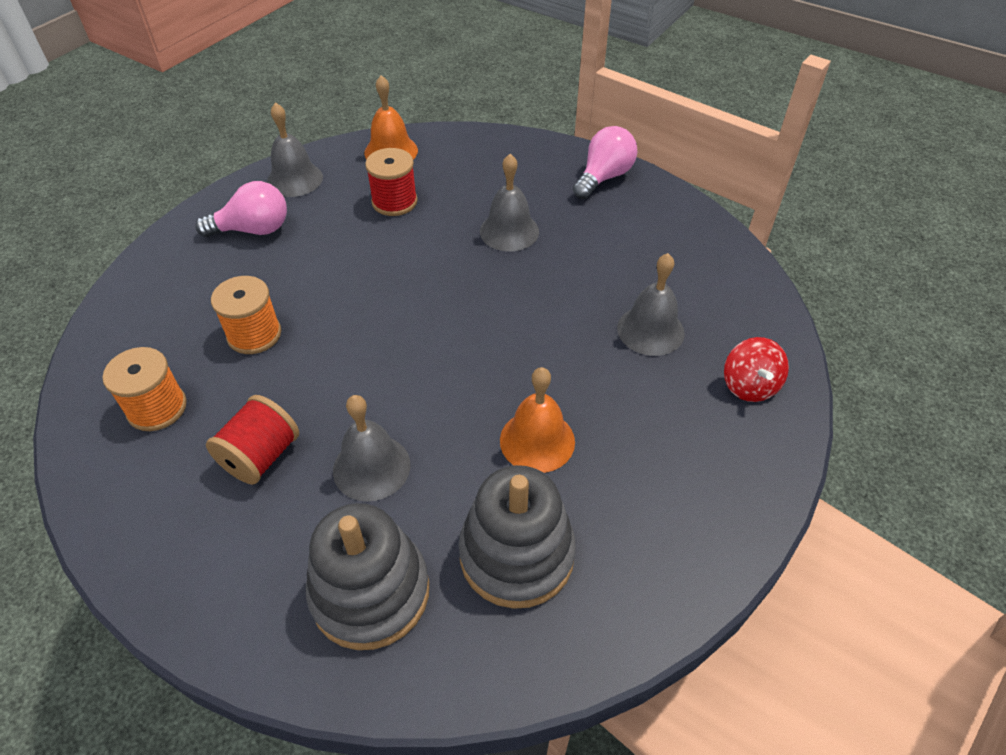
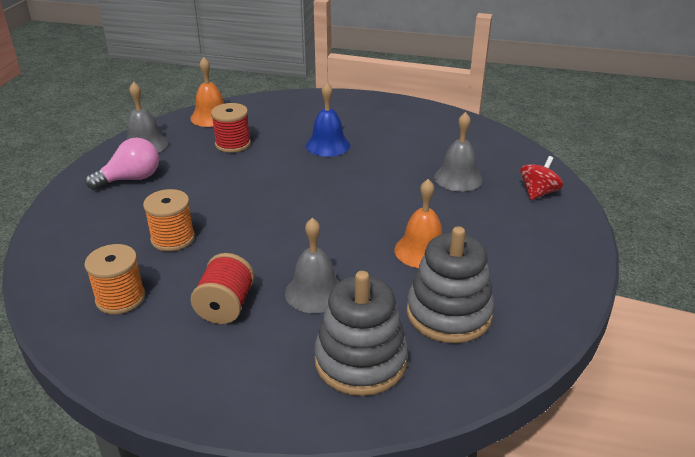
camera: 20 degrees left, 15 degrees down
(509, 231) = (328, 145): grey bell -> blue bell
(604, 177) = (374, 106): pink light bulb -> none
(749, 385) = (538, 193): red spinning top -> red spinning top turned 120 degrees counterclockwise

